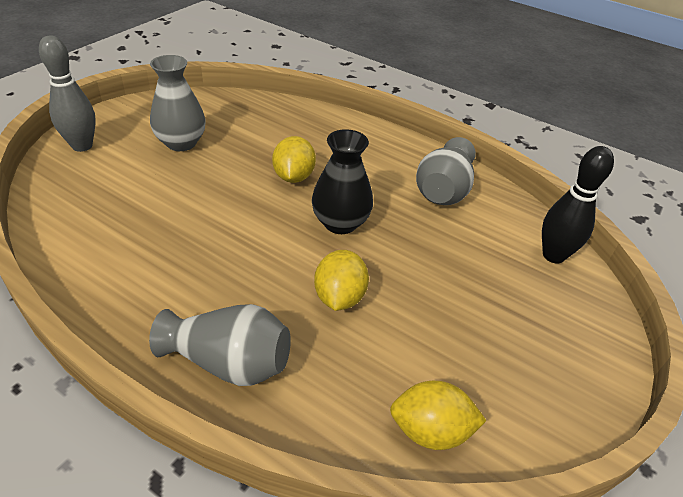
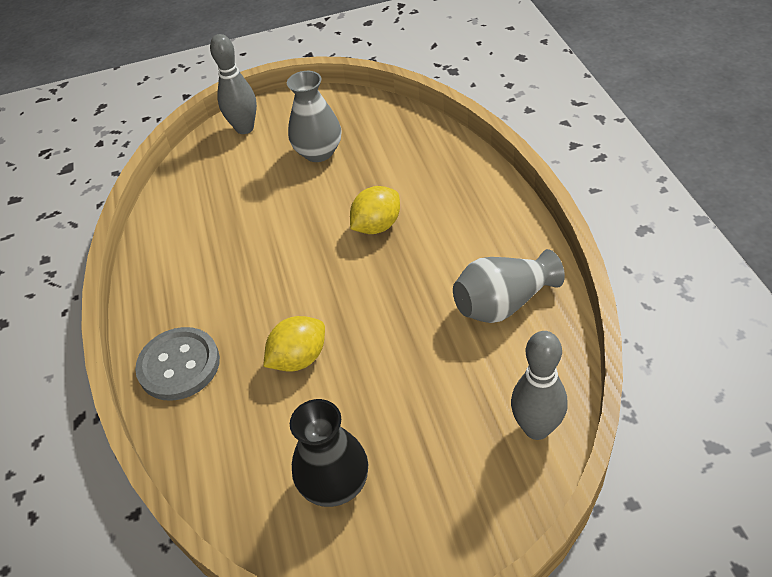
camera: 50 degrees right, 5 degrees up
(229, 362) = (179, 365): grey vase -> grey button
(340, 223) = (369, 291): black vase -> black vase (335, 484)
(430, 430) = (252, 501): yellow lemon -> none
(553, 255) = (536, 428): black bowling pin -> grey bowling pin

